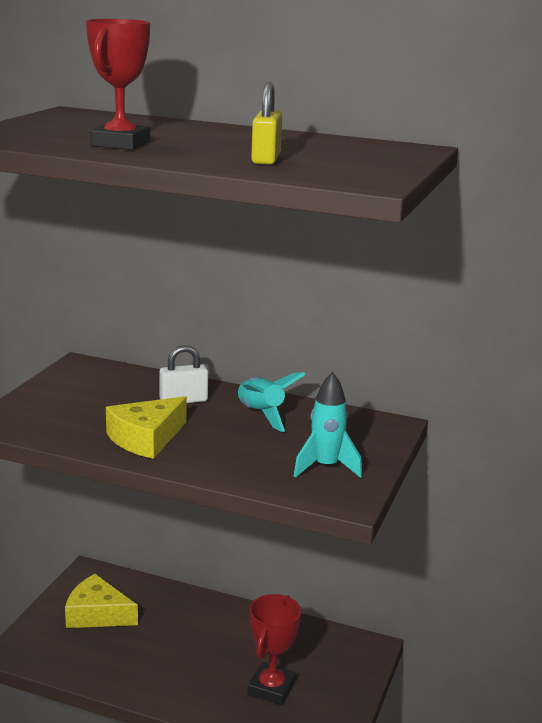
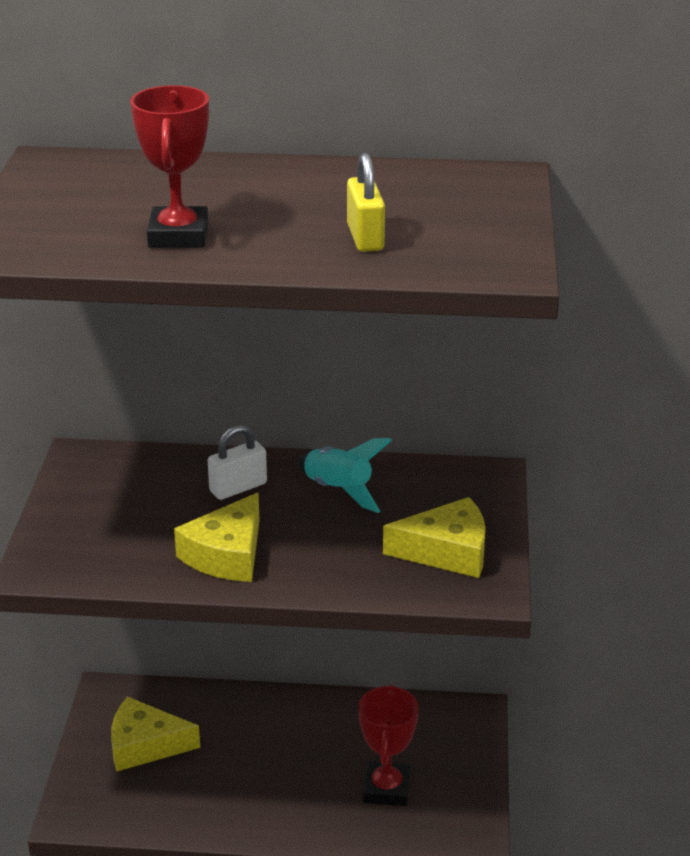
camera: 15 degrees left, 10 degrees up
(326, 467) = (447, 551): turquoise rocket -> yellow cheese

